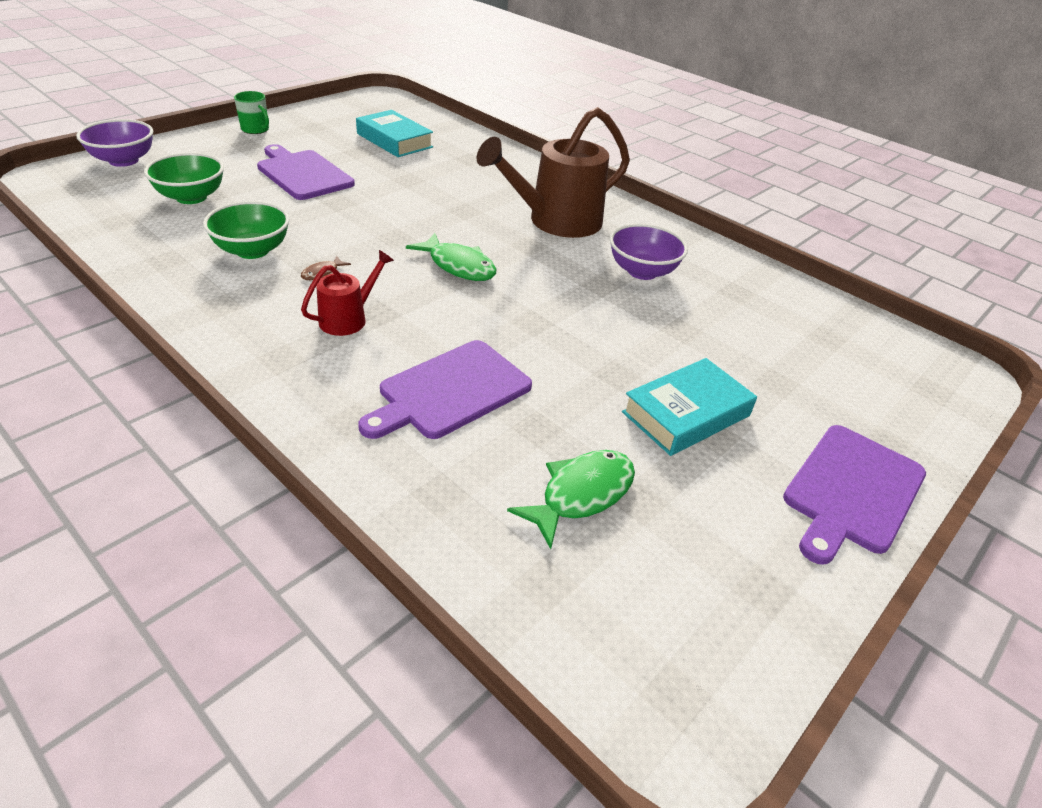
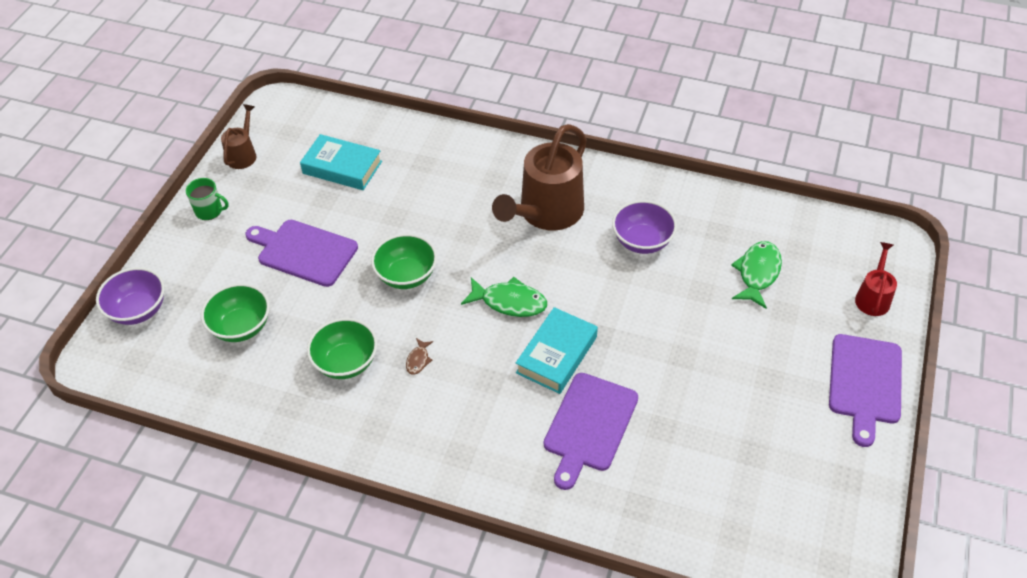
camera: 20 degrees left, 10 degrees up
(321, 111) = (243, 154): none -> brown watering can
(349, 318) = (474, 395): red watering can -> red watering can (873, 297)
(377, 216) = (406, 275): none -> green bowl
(581, 494) = (718, 466): green fish -> green fish (757, 273)
(686, 414) = (743, 369): turquoise book -> turquoise book (556, 355)

